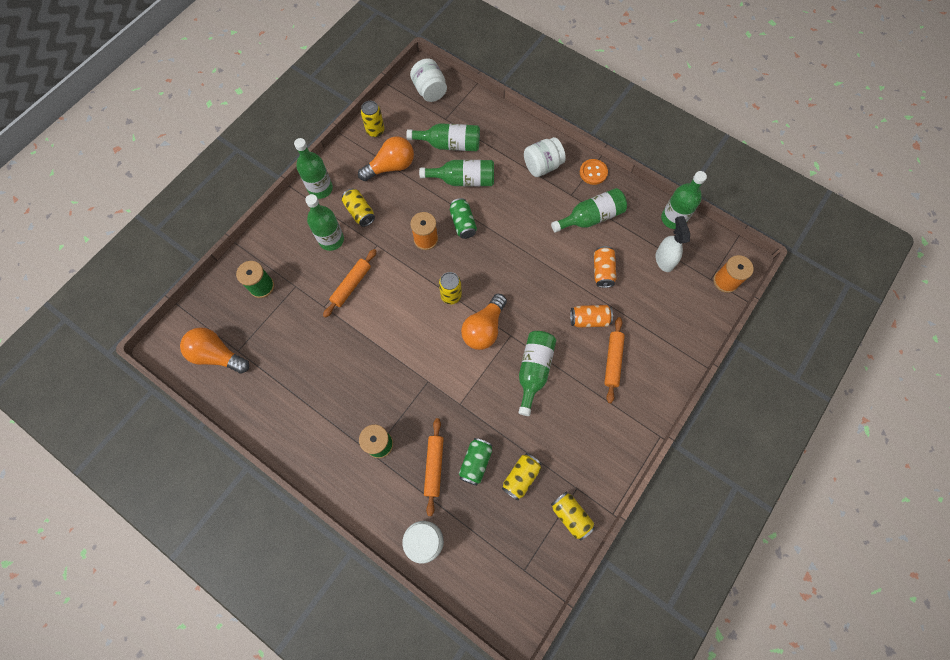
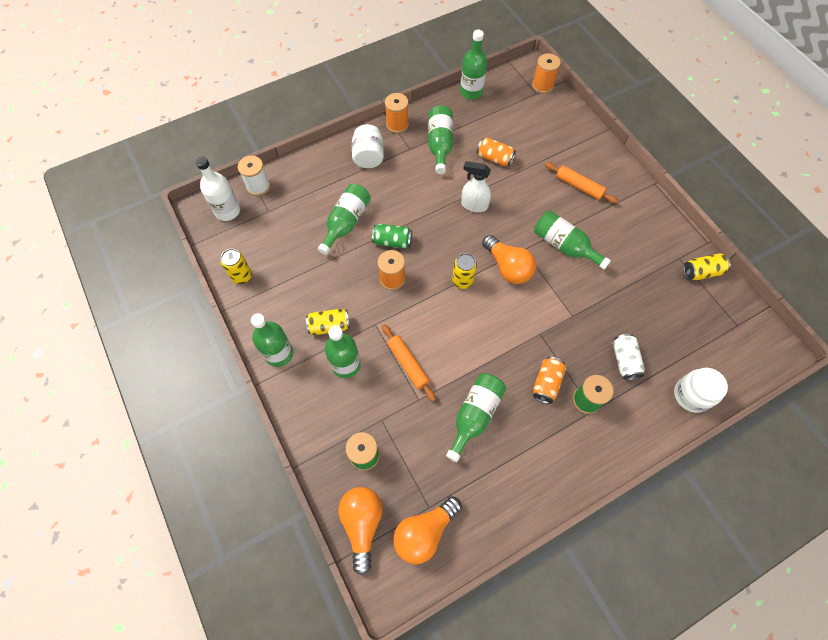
camera: 65 degrees left, 5 degrees down
(391, 167) = (293, 278): orange light bulb -> orange light bulb (362, 524)
(430, 91) = (227, 211): white jar -> white bottle
(434, 466) = (624, 360): orange rolling pin -> white can
(449, 144) = (300, 218): green bottle -> green bottle (475, 415)
(465, 100) = (258, 186): none -> white spool
(475, 463) = (632, 325): green can -> none
(521, 477) = (657, 295): yellow can -> none
(589, 320) = (535, 186): orange can -> orange can (546, 383)
(593, 172) = (397, 124): orange button -> orange spool
(664, 260) = (505, 114): white spray bottle -> white spray bottle (474, 205)

